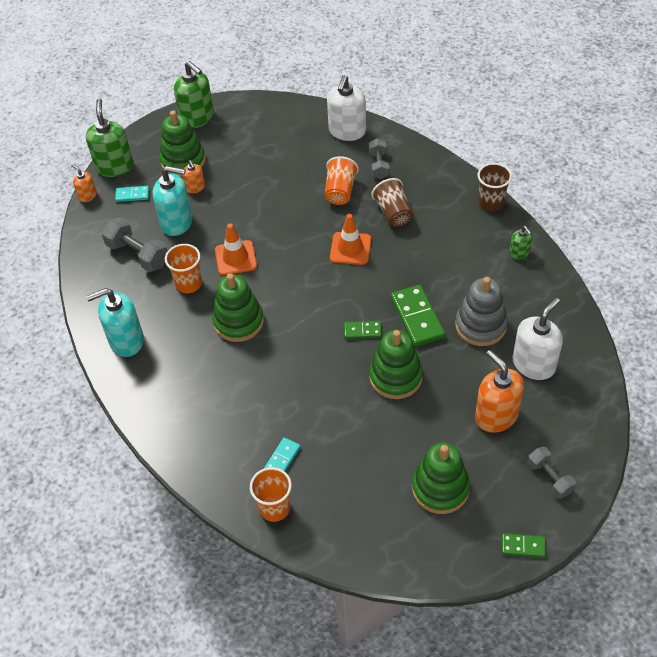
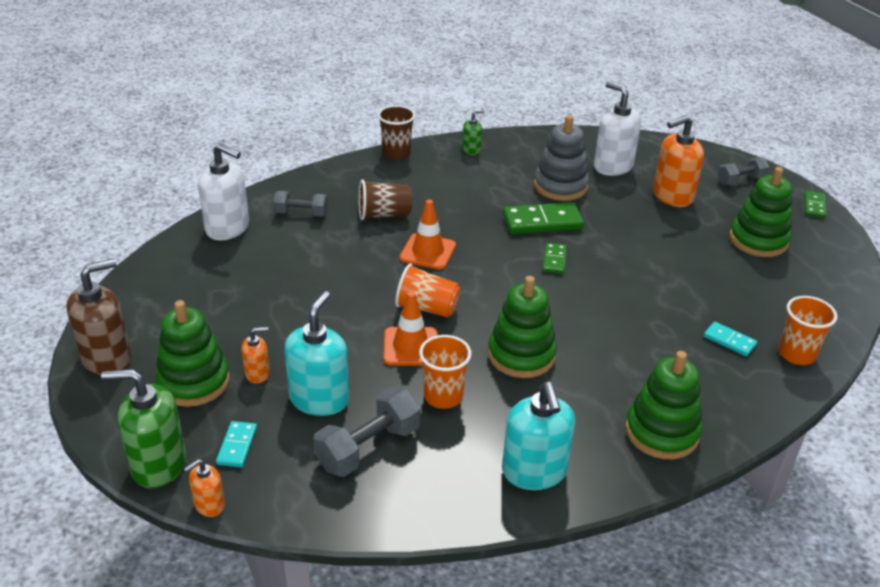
camera: 85 degrees left, 15 degrees down
(197, 118) = (107, 358): green soap dispenser -> brown soap dispenser
(340, 191) = (330, 247): orange cup -> orange cup (427, 308)
(395, 377) = (621, 247): green stacking toy -> green stacking toy (661, 432)

